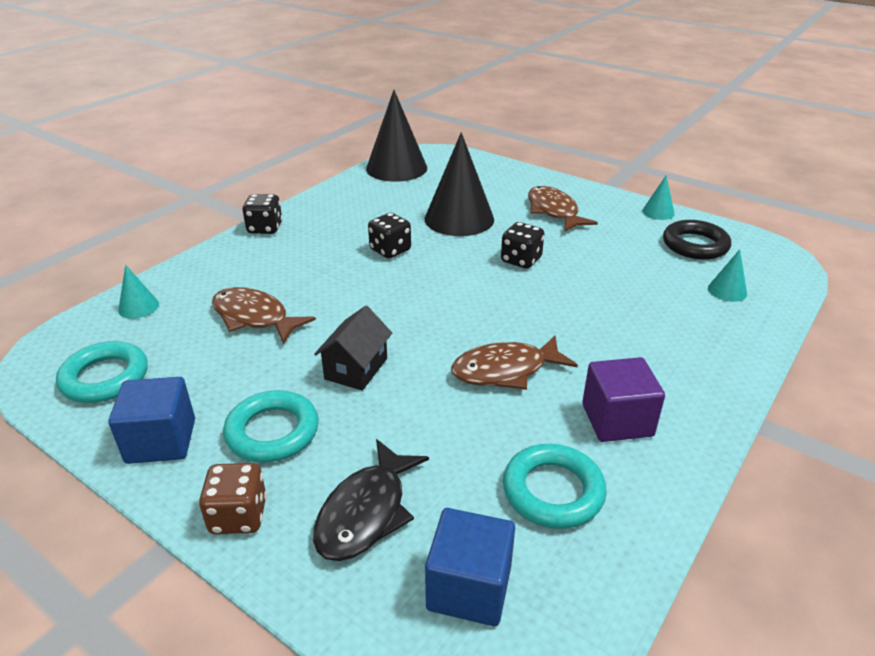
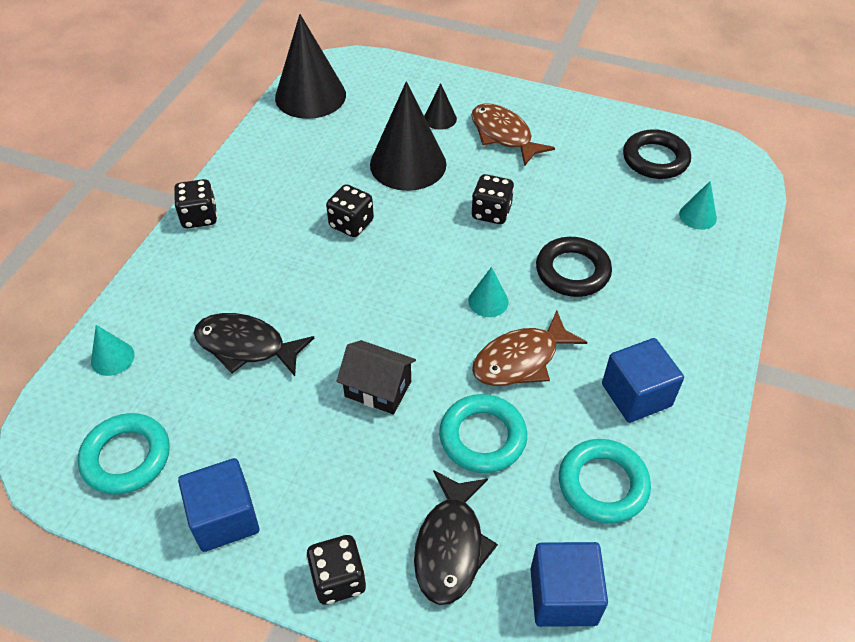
camera: 15 degrees left, 15 degrees up
(238, 516) = (338, 579): brown dice -> black dice
(254, 317) = (246, 346): brown fish -> black fish
(272, 432) = (328, 482): turquoise ring -> turquoise ring (482, 437)
(356, 368) = (378, 389): black house -> black house turned 75 degrees counterclockwise
(500, 194) = (440, 118): none -> black cone
(584, 312) = (572, 271): none -> black ring
(617, 420) = (636, 395): purple cube -> blue cube
(658, 212) = (609, 118): turquoise cone -> turquoise cone (488, 301)

